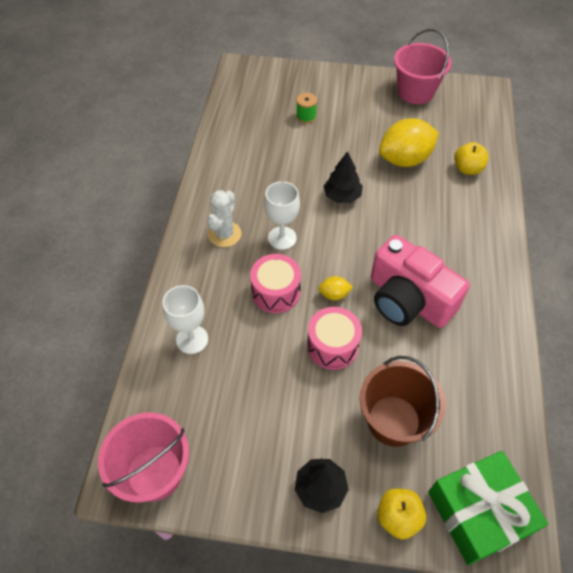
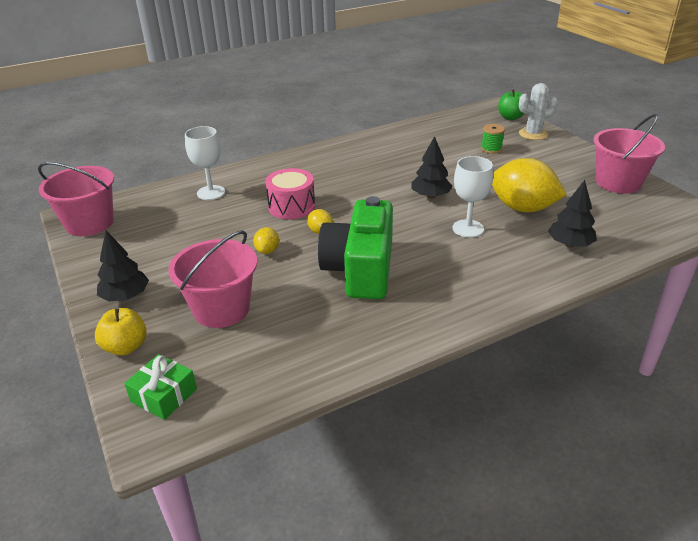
camera: 55 degrees right, 20 degrees down
(224, 234) = (320, 166): white cactus -> white cactus (533, 134)
(268, 72) = (510, 117): none -> green apple
(282, 238) = (348, 188): white goblet -> white goblet (468, 228)
(332, 346) = (267, 251): pink drum -> yellow lemon
(393, 420) = (221, 309): brown bucket -> pink bucket
(408, 299) = (360, 269): pink camera -> green camera
(467, 169) = (570, 244): yellow apple -> black tree
(479, 512) = (164, 395): green gift -> green gift, size x0.55

